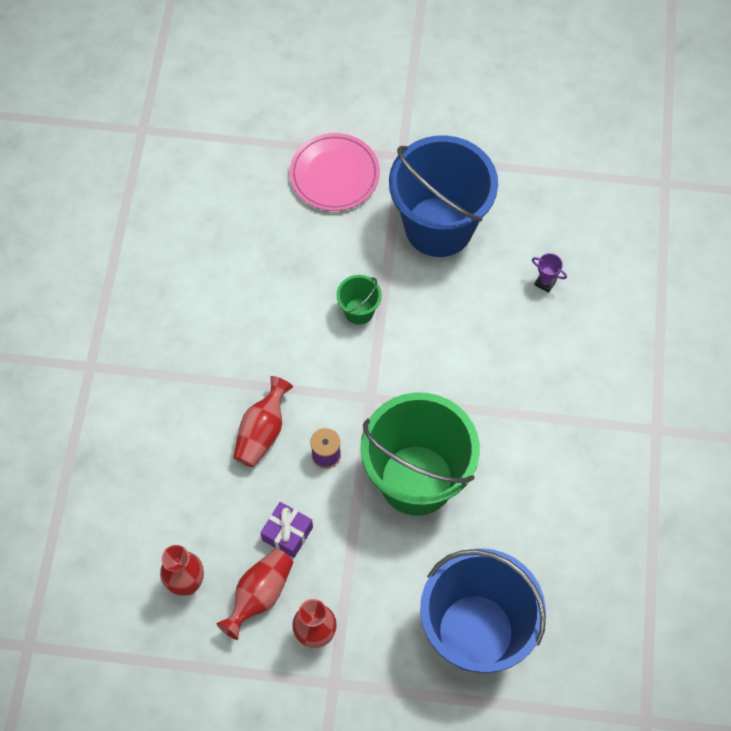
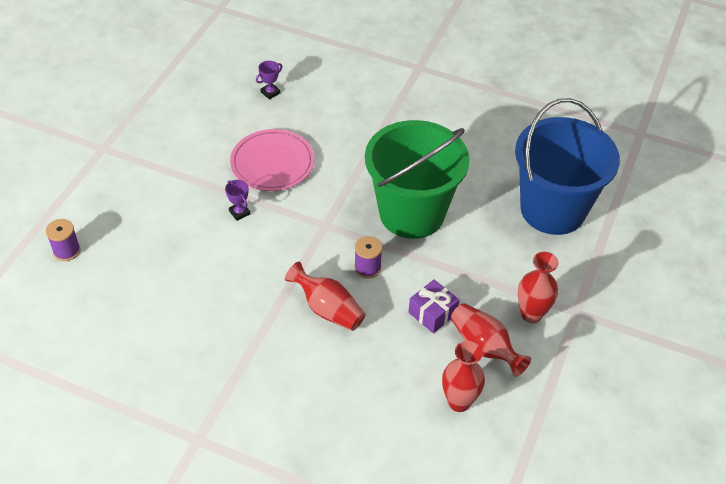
camera: 75 degrees left, 15 degrees down
(261, 180) = (67, 251): none -> purple spool
(334, 175) = (94, 197): pink plate -> pink plate (272, 163)
(359, 311) = (239, 212): green bucket -> purple trophy
(439, 226) = (185, 141): blue bucket -> none

